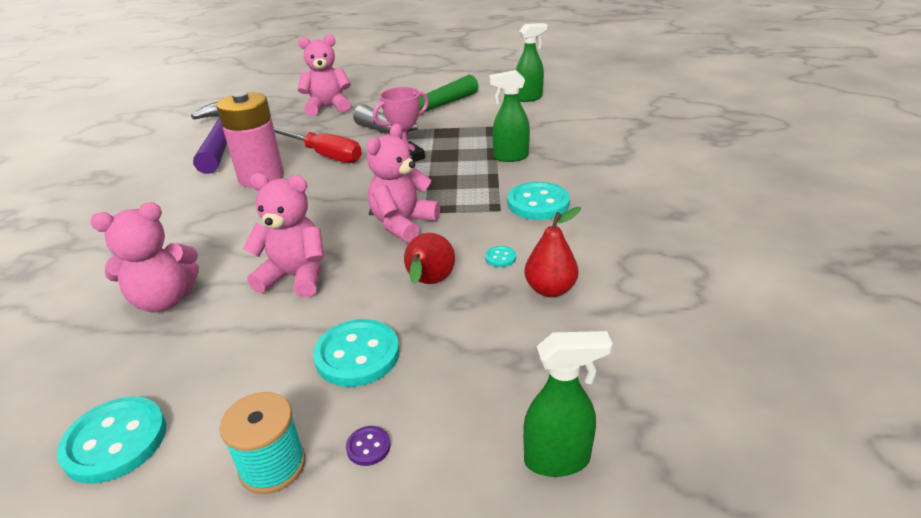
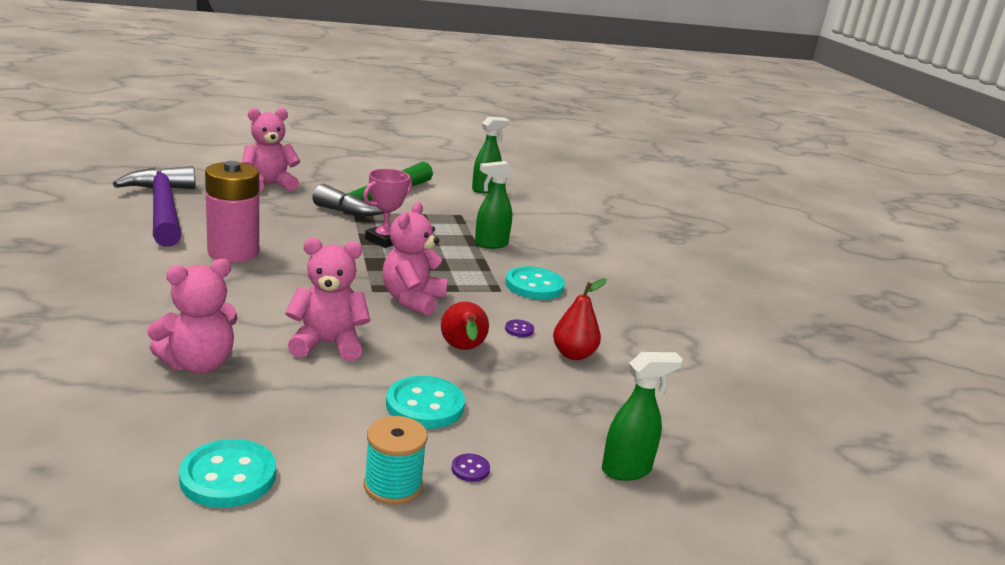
camera: 20 degrees left, 10 degrees down
(325, 155) = (294, 234): red screwdriver -> none
(500, 257) = (519, 329): turquoise button -> purple button

